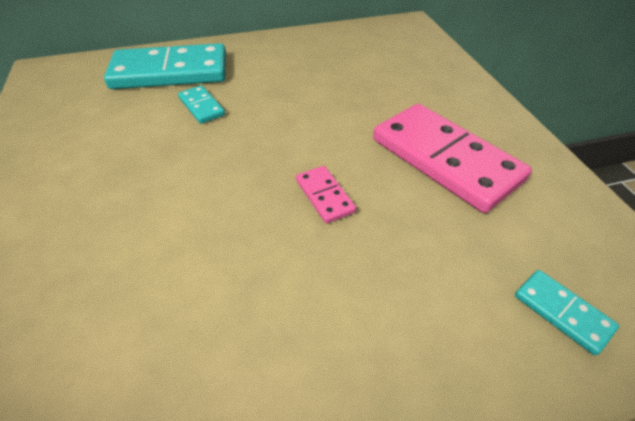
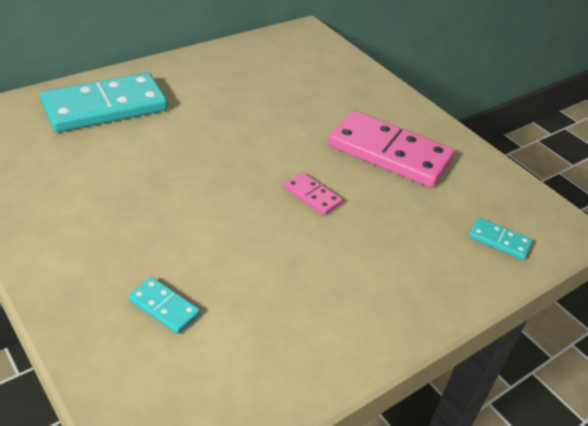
camera: 25 degrees left, 5 degrees down
(202, 106) = (161, 137): turquoise domino -> turquoise domino (164, 307)

